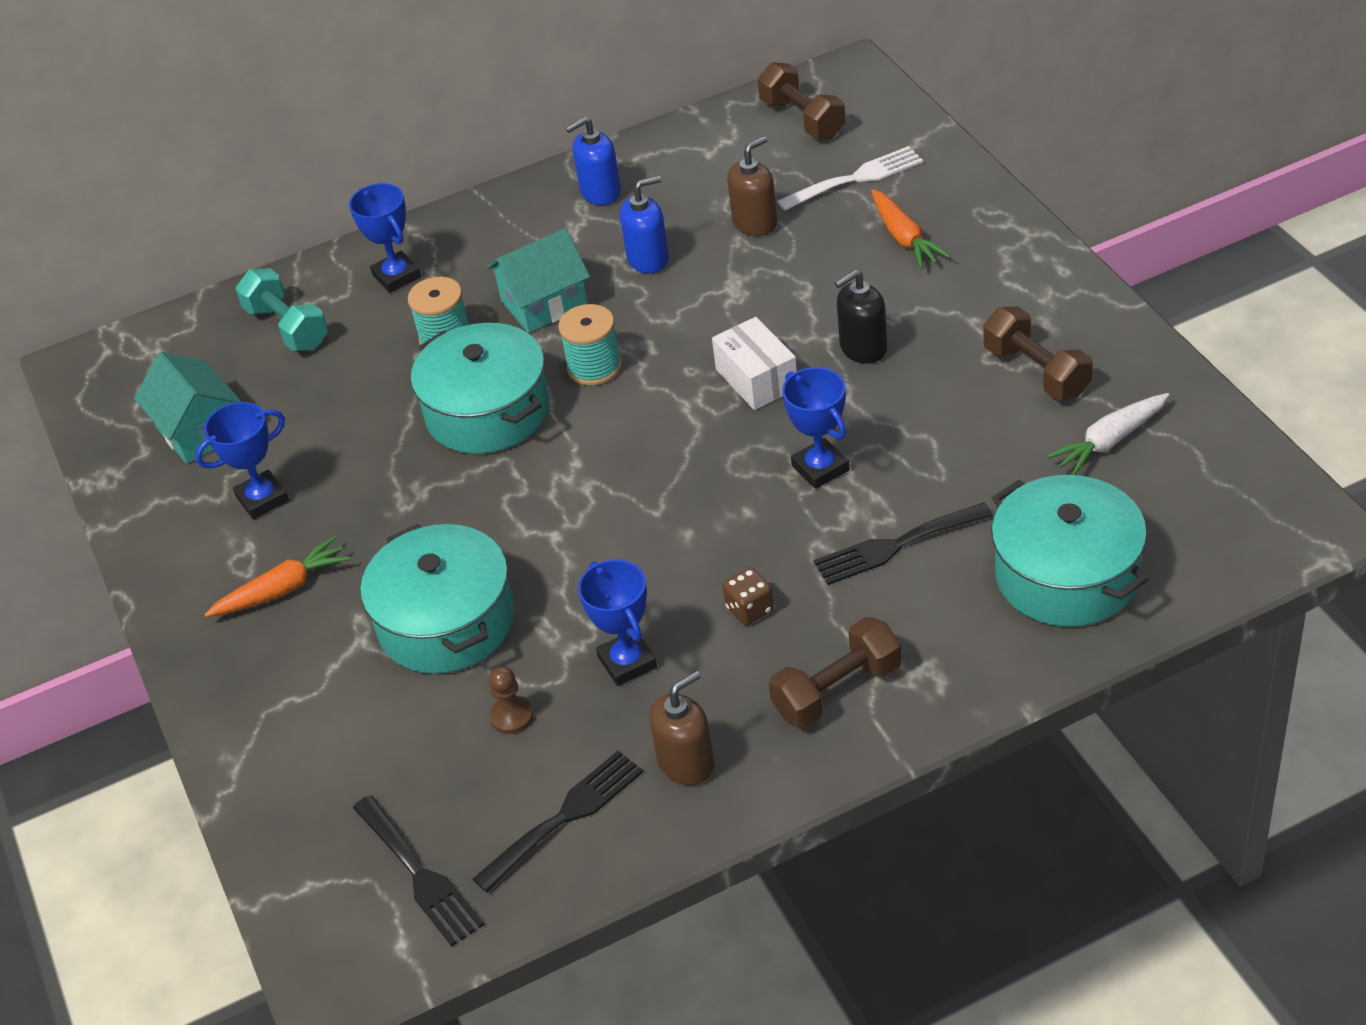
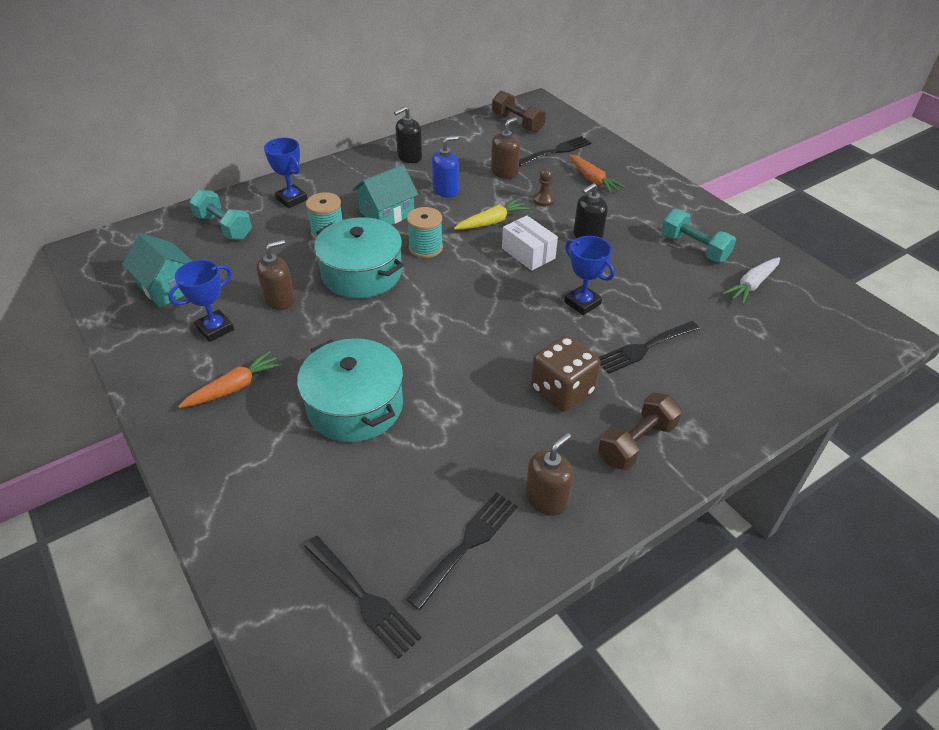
camera: 15 degrees left, 0 degrees up
(359, 454) = (280, 300): none -> brown soap dispenser
(512, 716) = (413, 470): brown pawn -> brown pawn (544, 200)
(600, 192) = (409, 157): blue soap dispenser -> black soap dispenser
(627, 662) = (488, 429): blue trophy -> none
(711, 320) = (492, 222): none -> yellow carrot
(749, 609) = (562, 391): brown dice -> brown dice, size x1.96
(856, 178) = (556, 151): white fork -> black fork
(1036, 372) = (694, 248): brown dumbbell -> turquoise dumbbell
(1066, 575) = (757, 363): turquoise pot -> none

